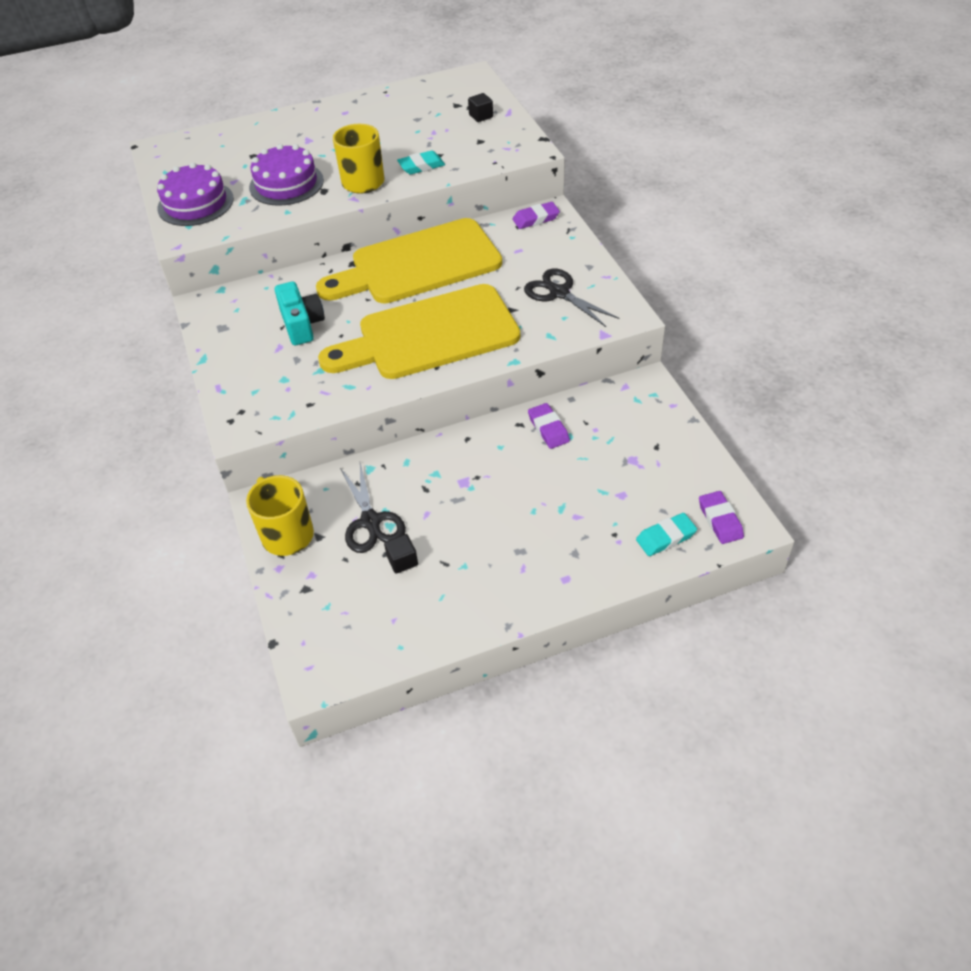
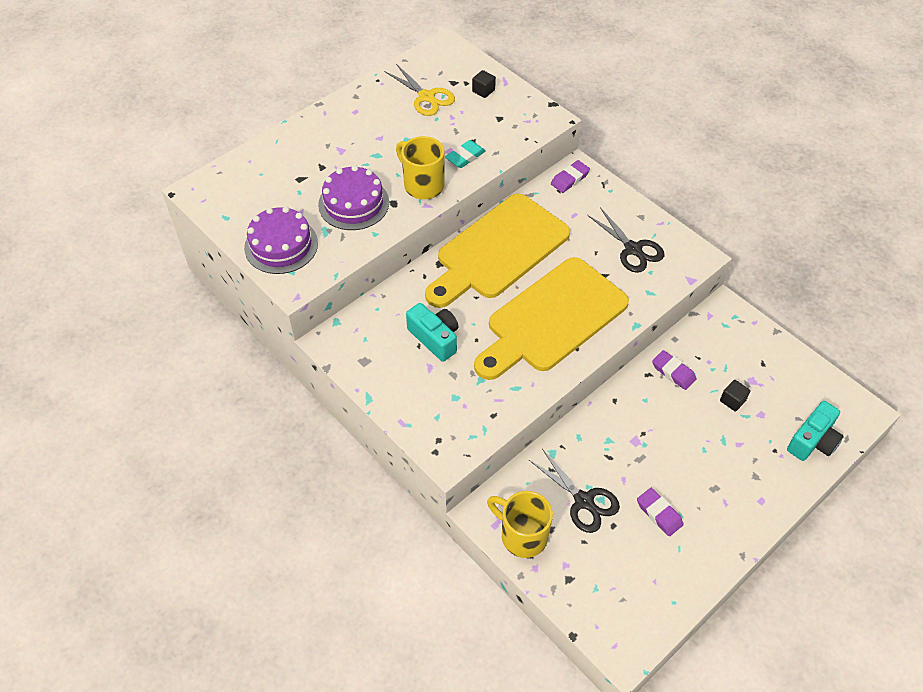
camera: 25 degrees left, 5 degrees up
(402, 561) = (630, 527): black cube -> black cube (732, 400)
(421, 112) = (426, 97): none -> yellow scissors
(559, 293) = (633, 249): black scissors -> black scissors turned 150 degrees counterclockwise
(665, 537) = (813, 441): turquoise eraser -> turquoise camera
(720, 520) = (842, 413): purple eraser -> purple eraser (659, 513)

